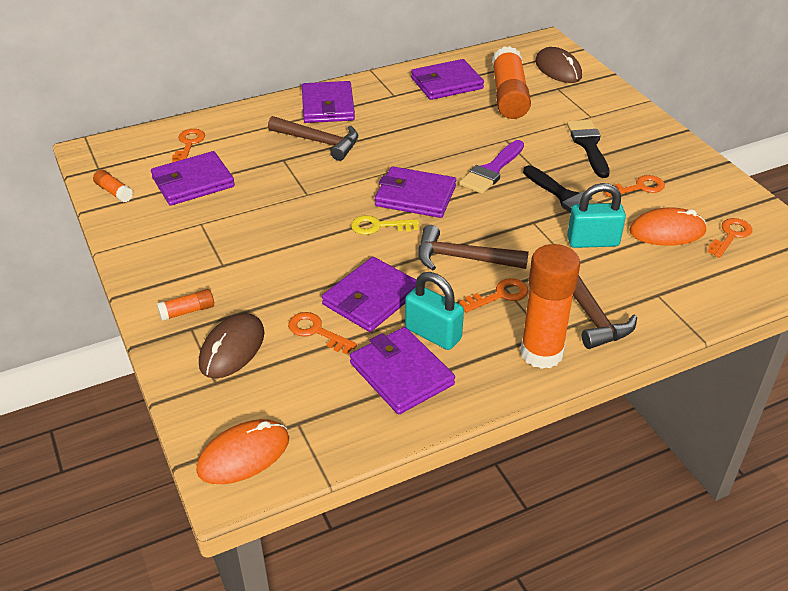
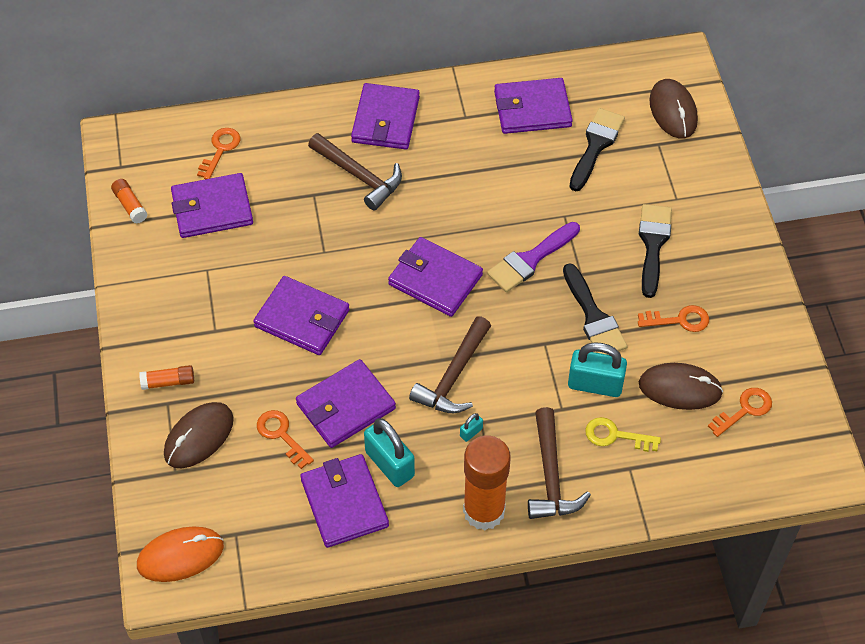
camera: 15 degrees right, 15 degrees up
(304, 242) = (302, 318): none -> purple wallet
(379, 226) = (383, 314): yellow key -> yellow key (616, 436)
(463, 258) = (453, 376): brown hammer -> brown hammer turned 90 degrees counterclockwise
(499, 295) = (471, 432): orange key -> turquoise padlock
(509, 96) = (596, 145): orange glue stick -> black brush
(667, 231) = (680, 388): orange mouse -> brown mouse

